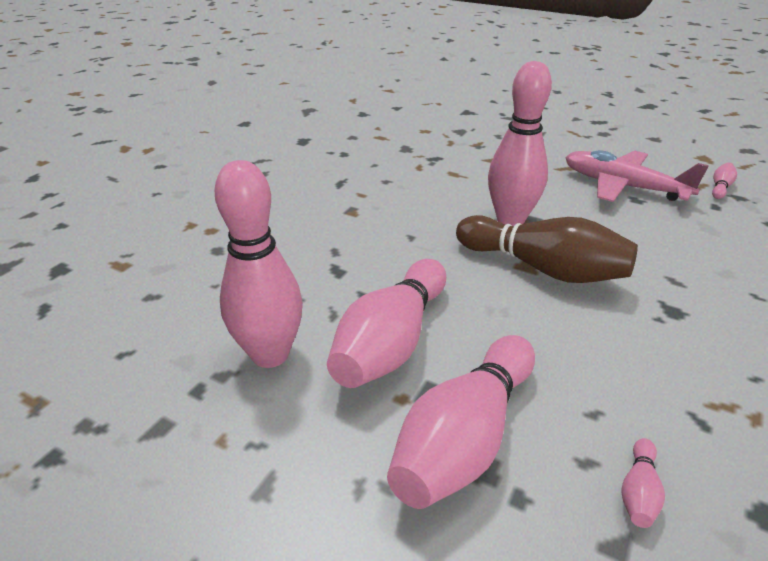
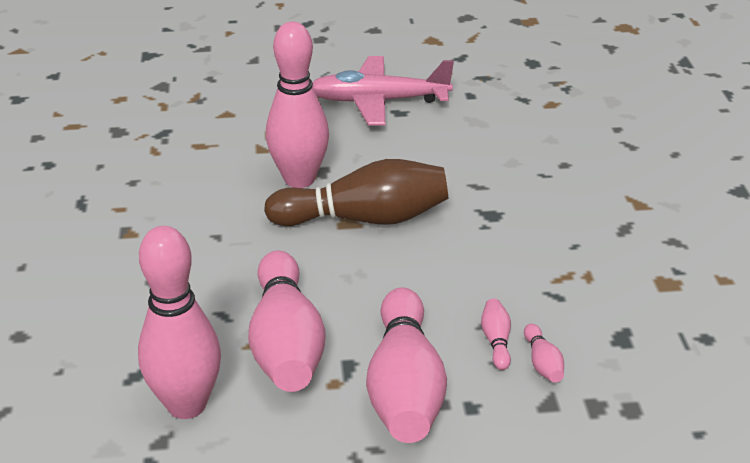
camera: 35 degrees left, 0 degrees up
(720, 187) = (463, 72): pink bowling pin -> pink bowling pin (496, 341)

